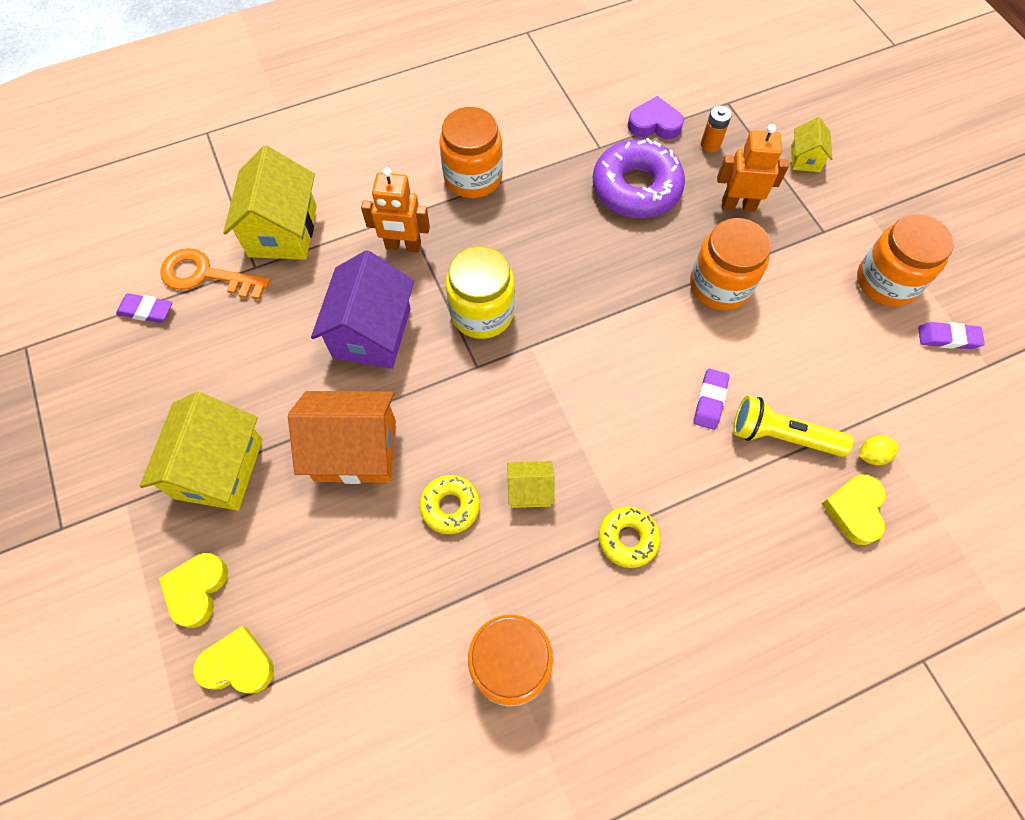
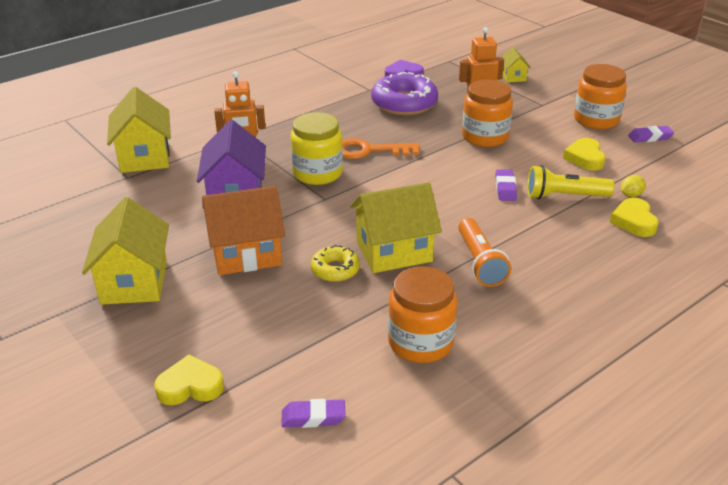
camera: 15 degrees left, 30 degrees down
(146, 310) = (43, 211): purple eraser -> purple eraser (313, 417)
(197, 590) = (138, 351): yellow heart -> yellow heart (585, 158)
(205, 275) = (88, 186): orange key -> orange key (369, 150)
(473, 177) = (283, 114): orange jar -> none
(529, 490) = (394, 251): yellow house -> yellow house, size x2.00
(628, 539) = (480, 262): yellow donut -> orange flashlight
(710, 144) = (446, 79): orange battery -> none

